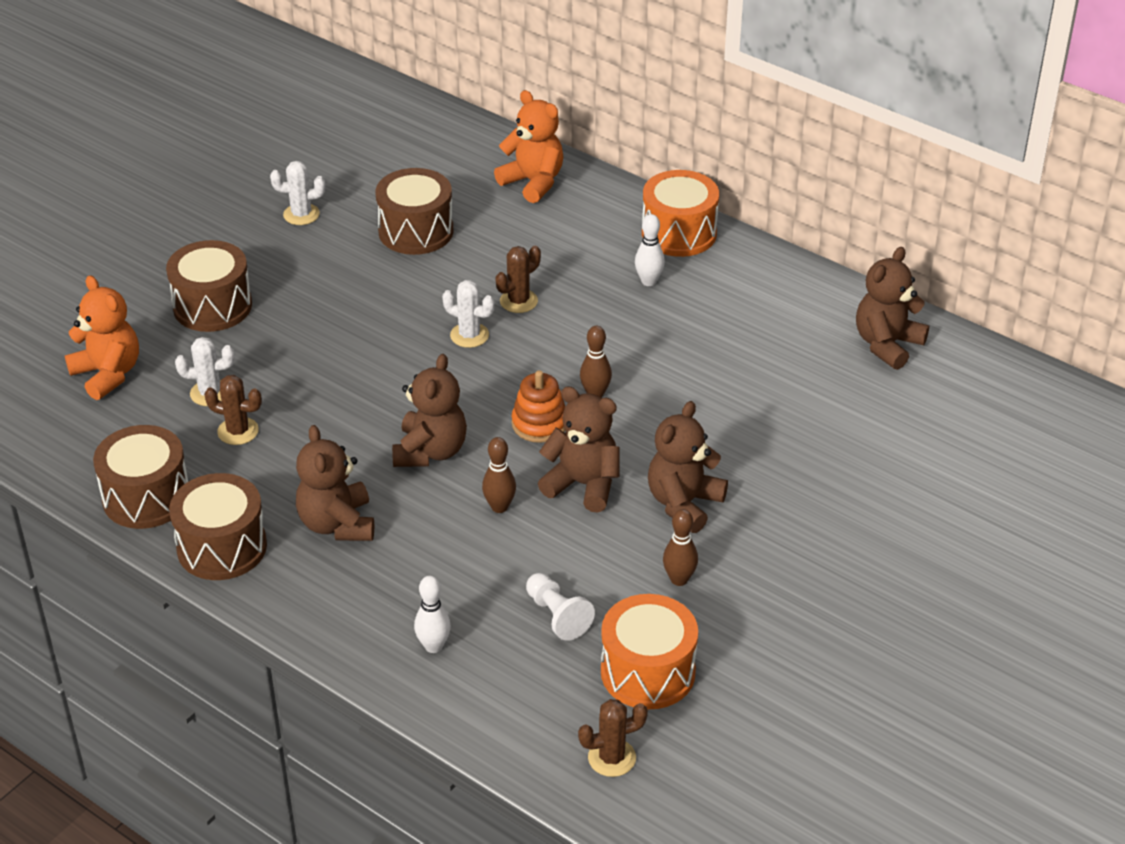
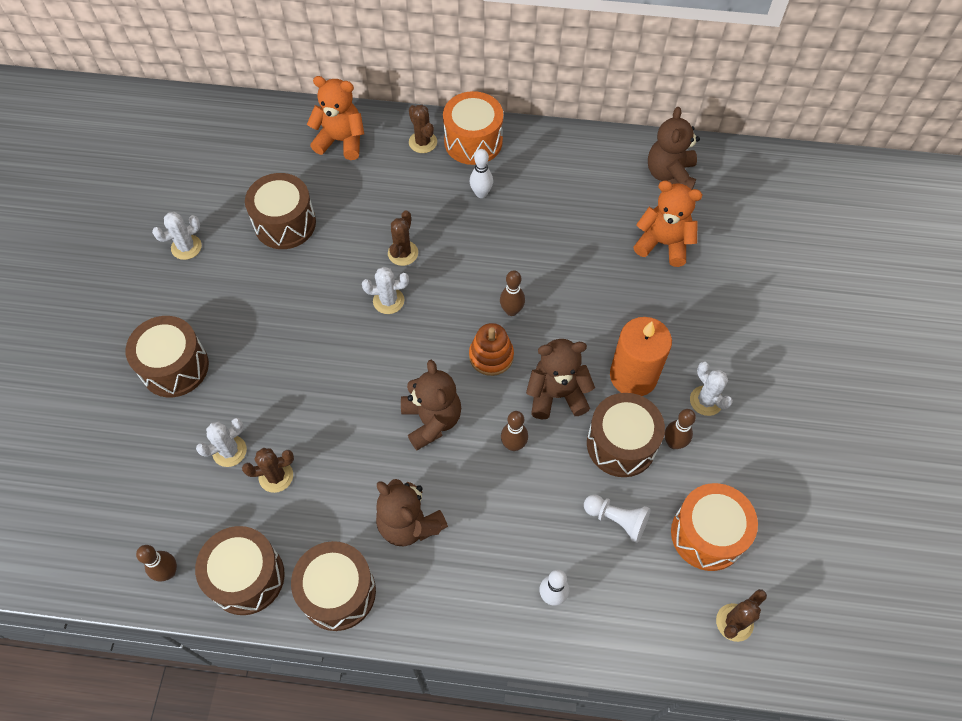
camera: 30 degrees left, 20 degrees up
(78, 462) = (168, 572): none -> brown bowling pin
(108, 374) = (134, 474): orange teddy bear -> orange teddy bear (663, 243)
(618, 555) = (621, 444): none -> brown drum
(621, 214) = (423, 142): none -> brown cactus
(684, 503) = (633, 376): brown teddy bear -> orange candle
(749, 559) = (706, 401): none -> white cactus

